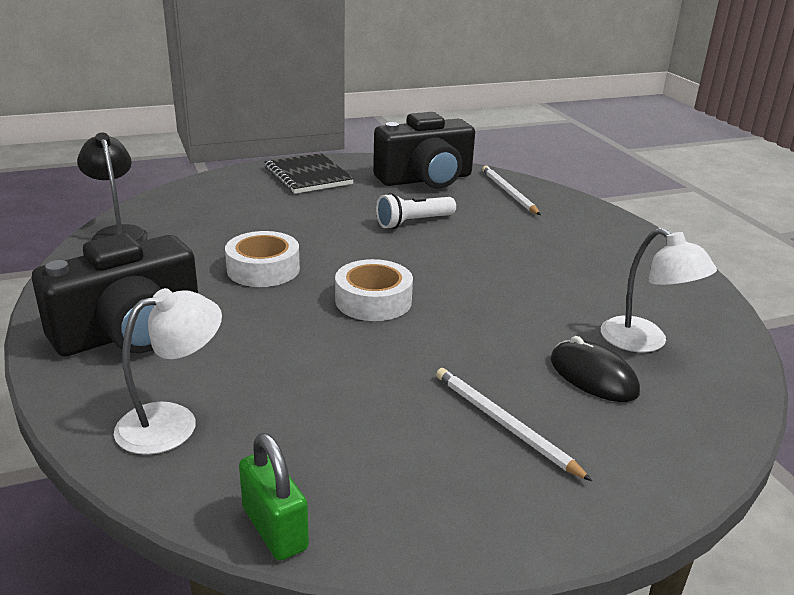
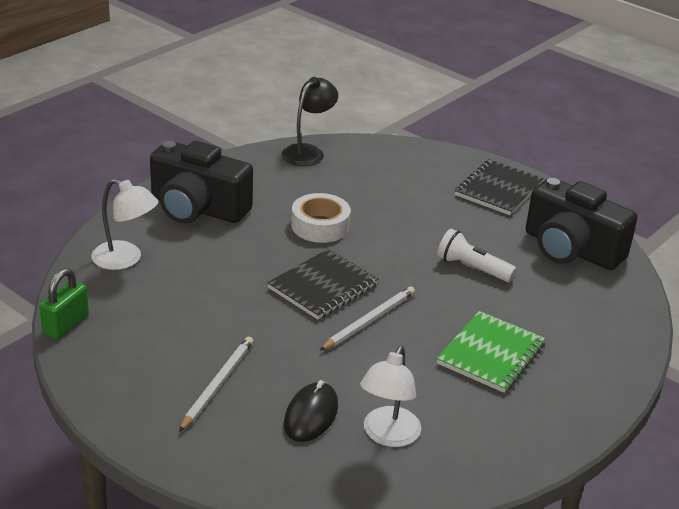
camera: 60 degrees right, 5 degrees up
(373, 300) = (323, 286): white tape -> black notebook
(508, 192) = (602, 303): white pencil -> white pencil (369, 320)
(547, 255) = (490, 354): none -> green notebook

